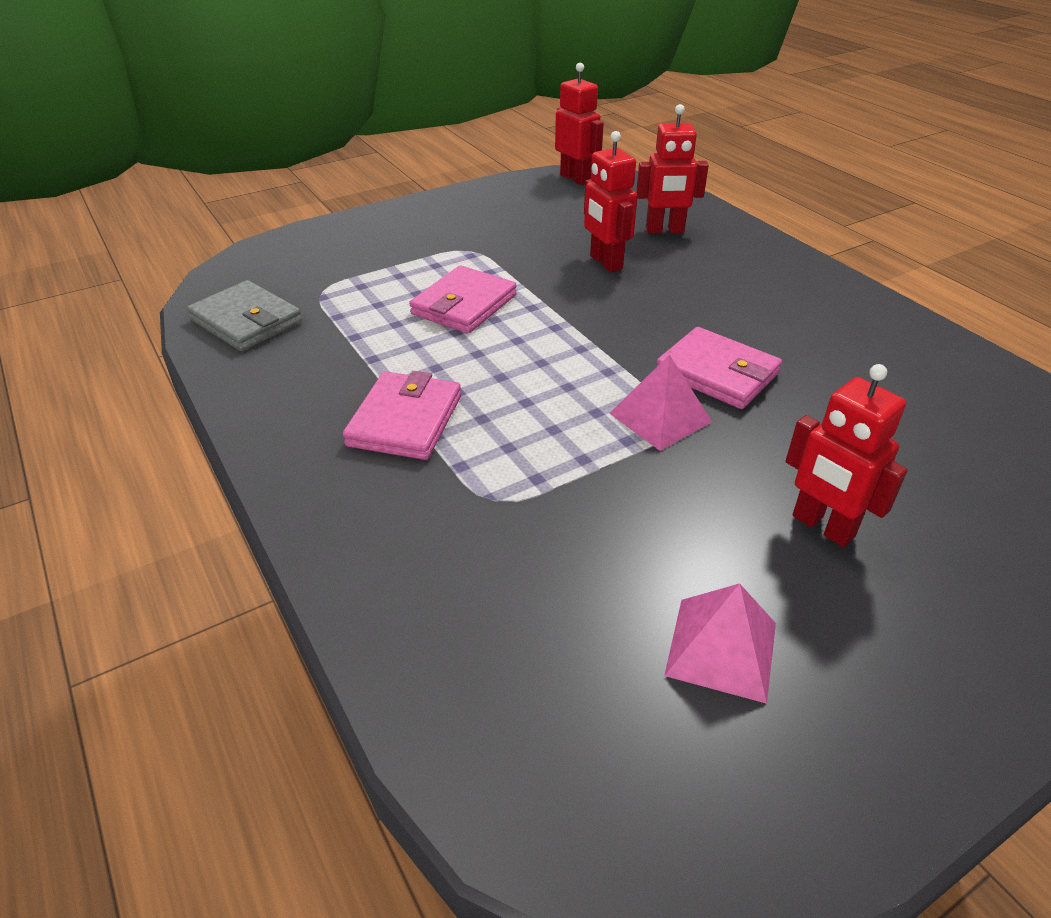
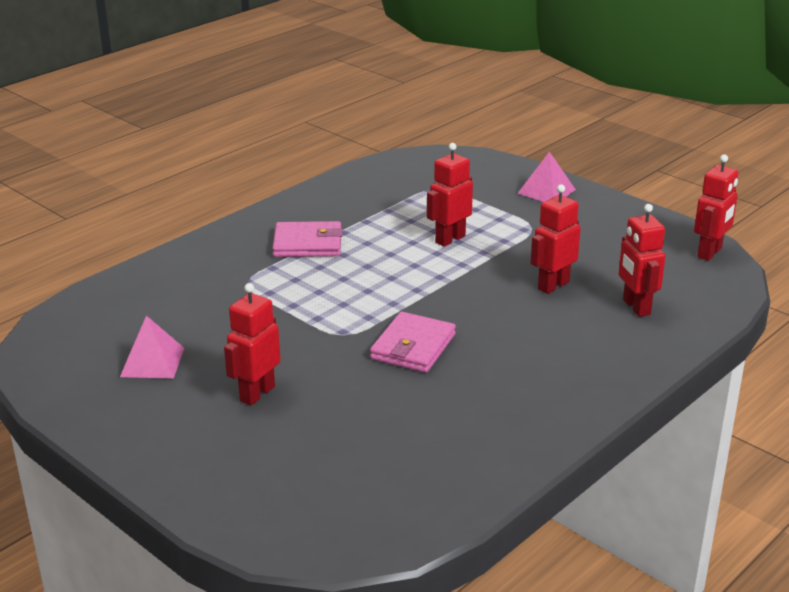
camera: 75 degrees right, 10 degrees down
(246, 321) = (387, 175): grey wallet -> none
(464, 305) = (450, 239): pink wallet -> red robot
(660, 417) = (348, 328): pink pyramid -> pink pyramid (546, 191)

